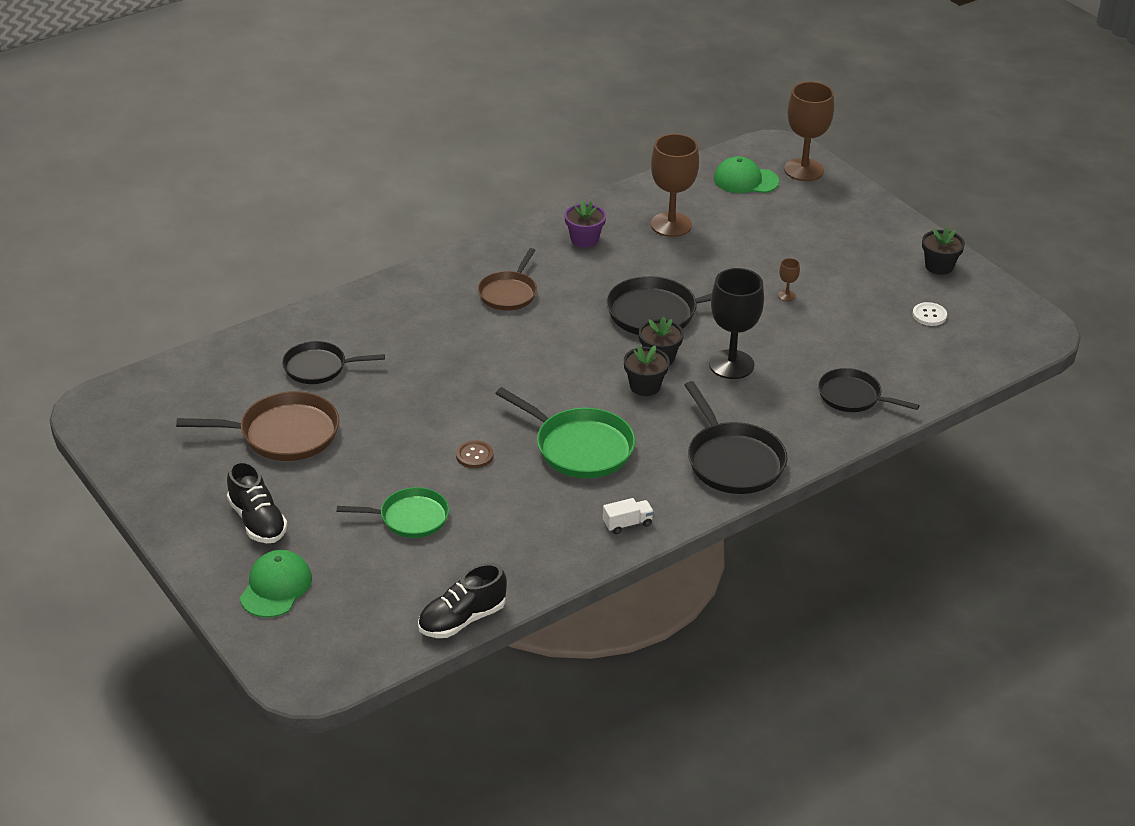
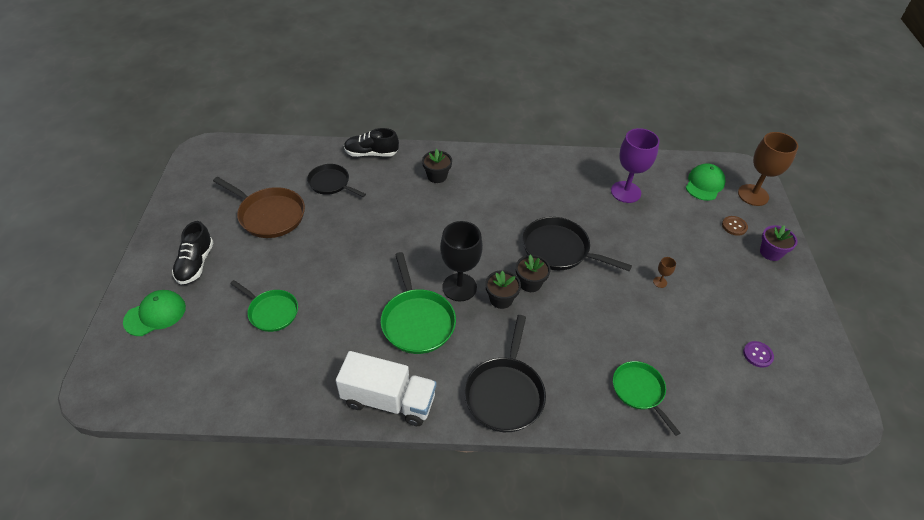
camera: 35 degrees right, 10 degrees up
(462, 619) = (220, 408): black shoe -> black shoe (371, 153)
(474, 455) = (351, 290): brown button -> brown button (734, 226)
(509, 293) = (481, 189): brown pan -> none
(584, 239) = (561, 176): purple flower pot -> purple flower pot (770, 252)
(627, 524) = (388, 400): white truck -> white truck, size x2.37
(671, 225) = (625, 192): brown goblet -> purple goblet
(731, 364) = (573, 315): black goblet -> black goblet (459, 287)
(745, 180) = (704, 184): green cap -> green cap turned 75 degrees clockwise
(852, 396) = (639, 391): black pan -> green pan
(929, 315) = (757, 355): white button -> purple button
(939, 266) = (798, 317): black flower pot -> black flower pot (437, 176)

